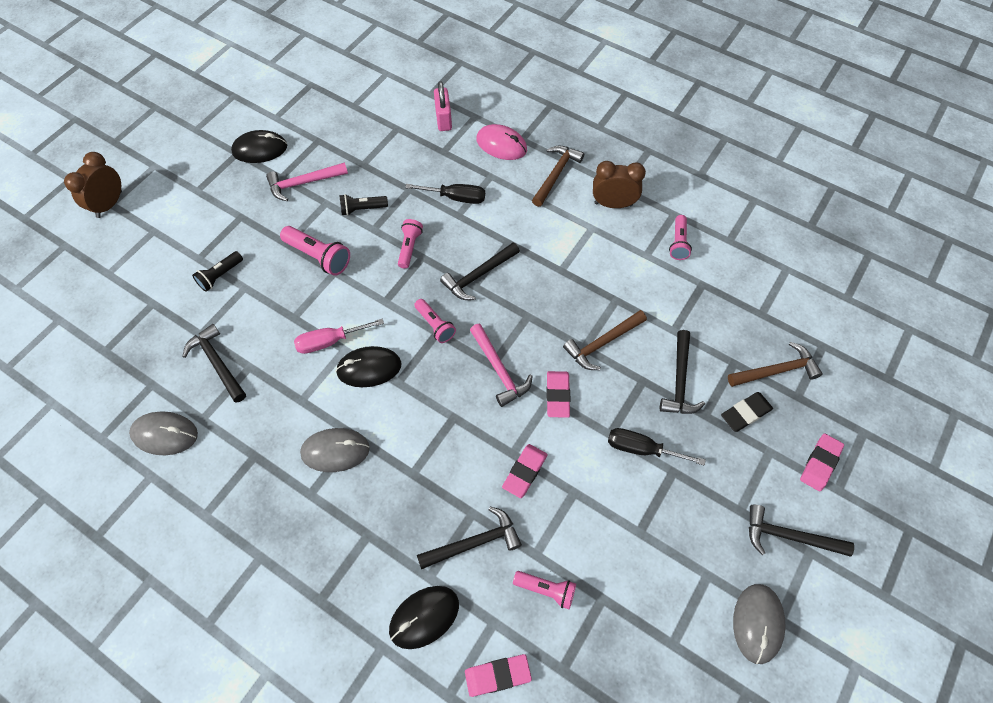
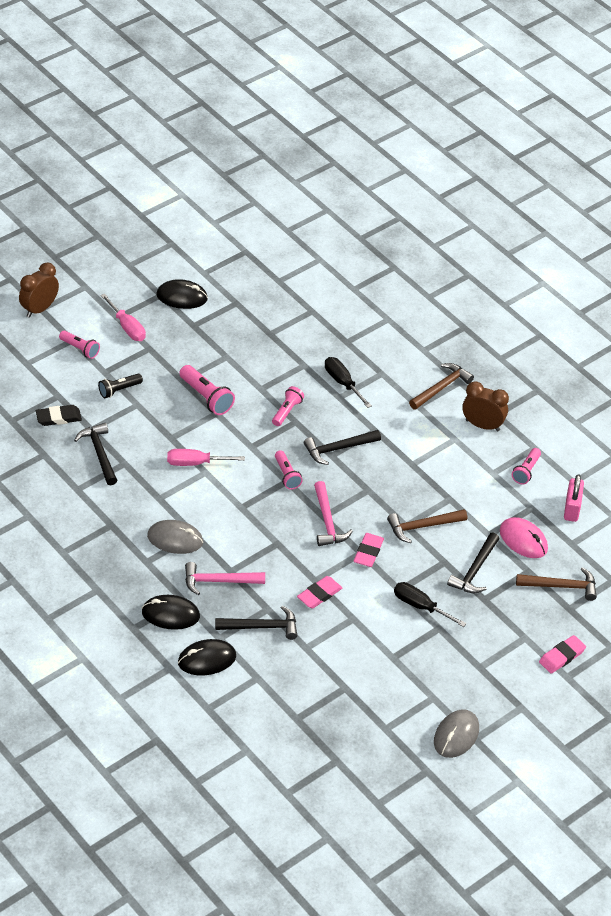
camera: 15 degrees right, 15 degrees down
(165, 434) = (46, 491): grey mouse -> none
(211, 199) = (127, 327): none -> pink screwdriver
(303, 183) = (212, 335): pink hammer -> pink hammer (218, 581)
(362, 209) = (256, 370): black flashlight -> none
(369, 368) = (221, 491): black mouse -> black mouse (170, 614)
(443, 119) = (357, 314): pink padlock -> pink padlock (572, 508)
(456, 198) = (342, 383): black screwdriver -> black screwdriver turned 150 degrees counterclockwise
(497, 675) = (248, 707): pink eraser -> none
(501, 145) = (402, 350): pink mouse -> pink mouse (523, 540)
(546, 590) = (304, 670): pink flashlight -> pink flashlight (80, 349)
(745, 413) = (518, 607): black eraser -> black eraser (58, 417)
(789, 536) = (509, 693): black hammer -> none

